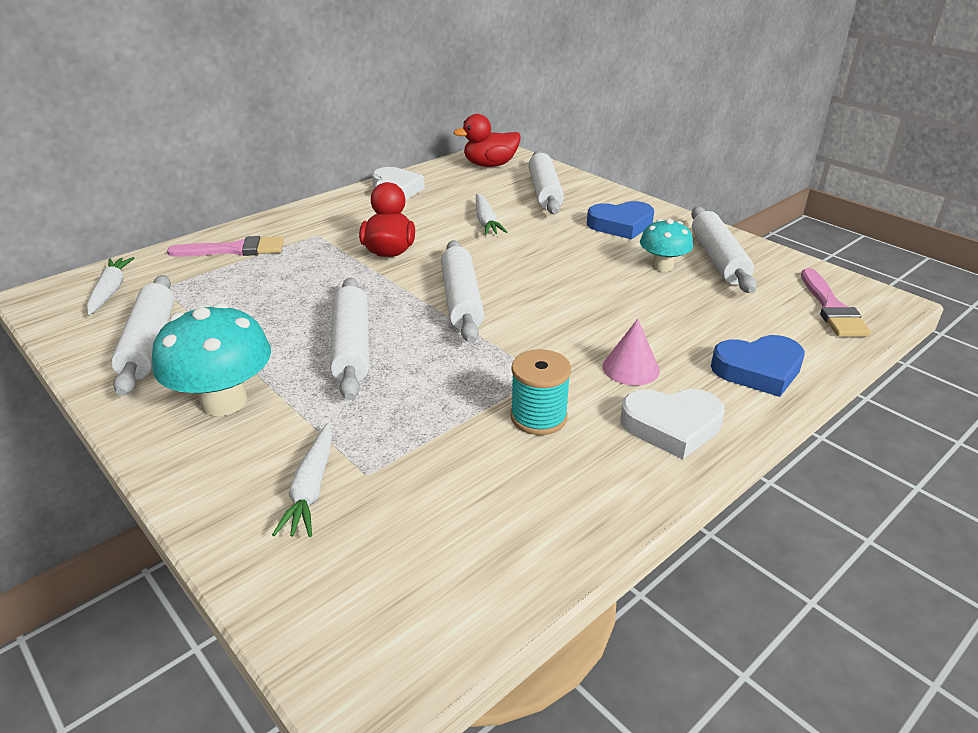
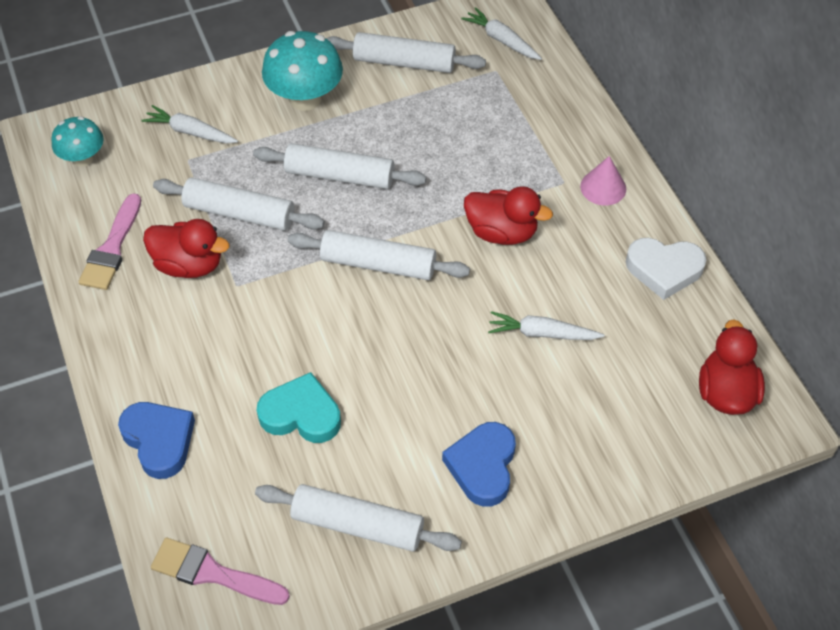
camera: 110 degrees right, 20 degrees up
(111, 291) = (501, 40): white carrot -> white carrot turned 150 degrees counterclockwise
(234, 250) = (552, 118): pink brush -> pink brush (112, 248)
(538, 417) = (189, 265): turquoise spool -> red duck
(544, 192) = (610, 423): white rolling pin -> white rolling pin (240, 213)
(630, 368) = (213, 348): pink cone -> pink cone (603, 187)
(653, 303) = (301, 414): none -> turquoise heart
(662, 266) = (367, 460): turquoise mushroom -> turquoise mushroom (83, 158)
(671, 426) = (132, 341): white heart -> none
(758, 370) = (159, 440): blue heart -> blue heart turned 135 degrees clockwise

